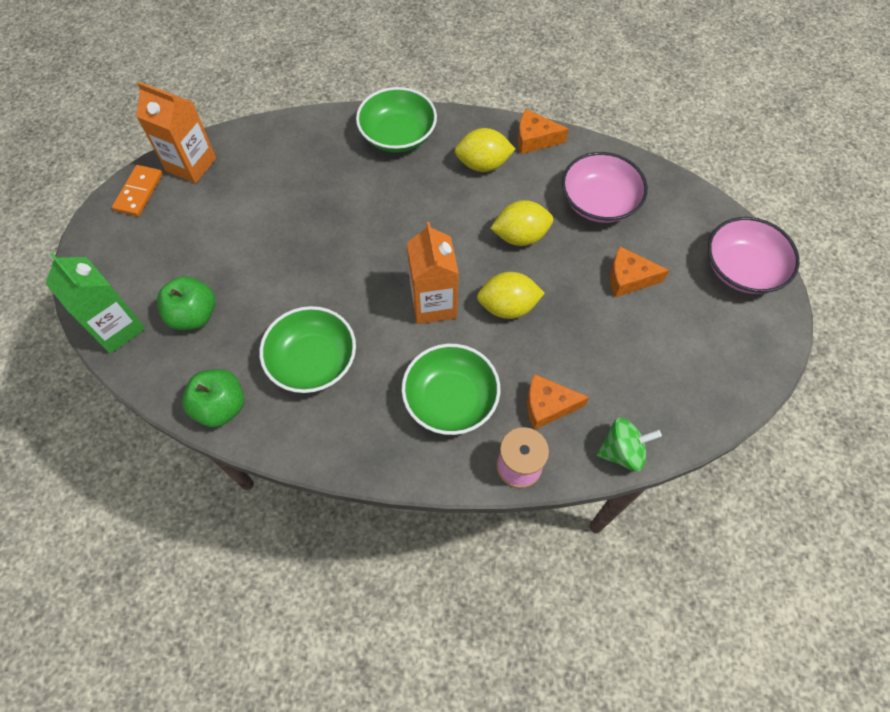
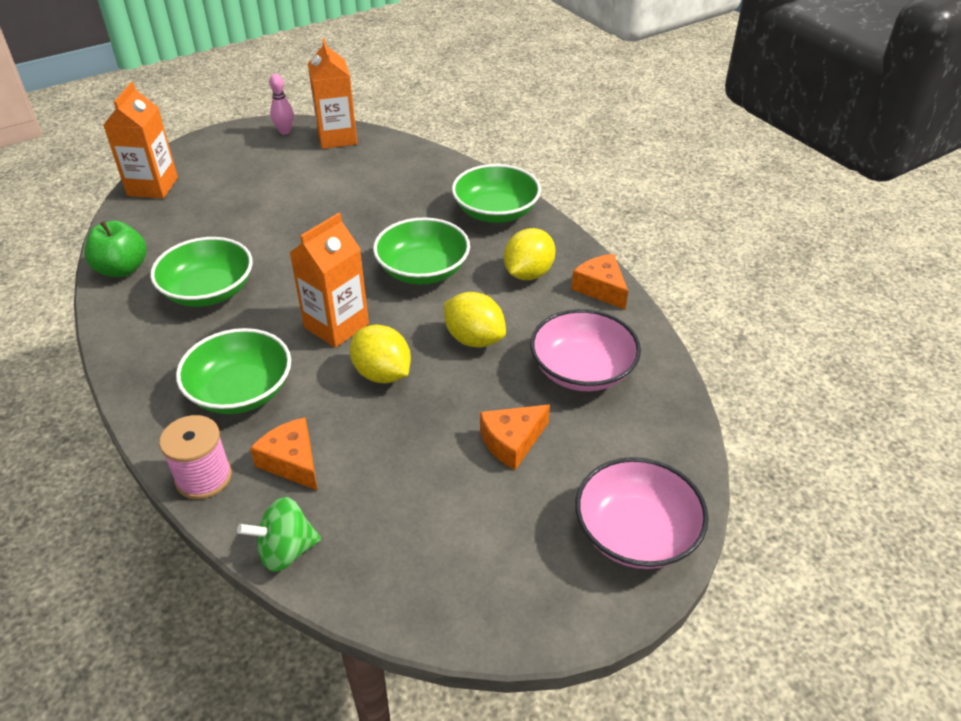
camera: 50 degrees right, 20 degrees down
(117, 328) = (152, 187): green carton -> orange carton
(139, 192) = (285, 131): orange domino -> pink bowling pin
(194, 315) = (197, 212): green apple -> none
(421, 217) = (423, 270): none -> green bowl
(483, 164) = (528, 273): yellow lemon -> yellow lemon turned 75 degrees clockwise
(622, 451) = (285, 551): green spinning top -> green spinning top turned 120 degrees clockwise
(628, 278) = (512, 442): orange cheese -> orange cheese turned 90 degrees counterclockwise

